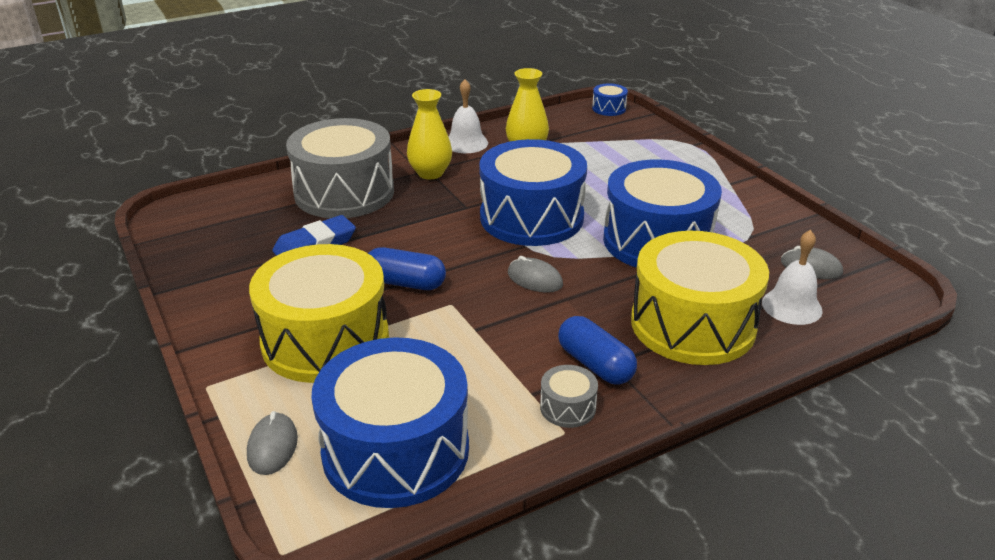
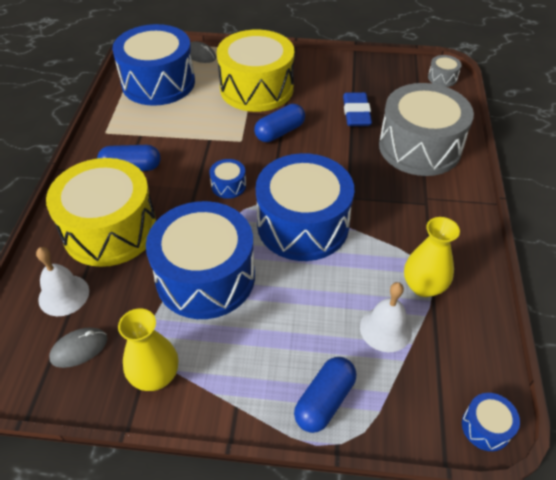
camera: 125 degrees right, 15 degrees up
(430, 173) = (419, 202): yellow vase -> yellow vase (155, 376)
(466, 143) = (465, 250): white bell -> white bell (385, 329)
(534, 279) = (228, 186): grey mouse -> blue drum
(568, 407) = (117, 141): grey drum -> grey drum (442, 78)
(674, 156) = (324, 401): none -> blue capsule

